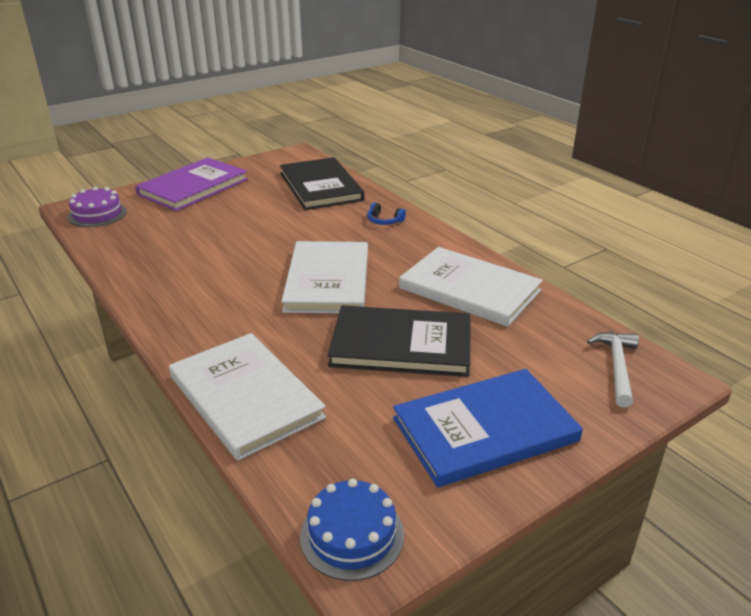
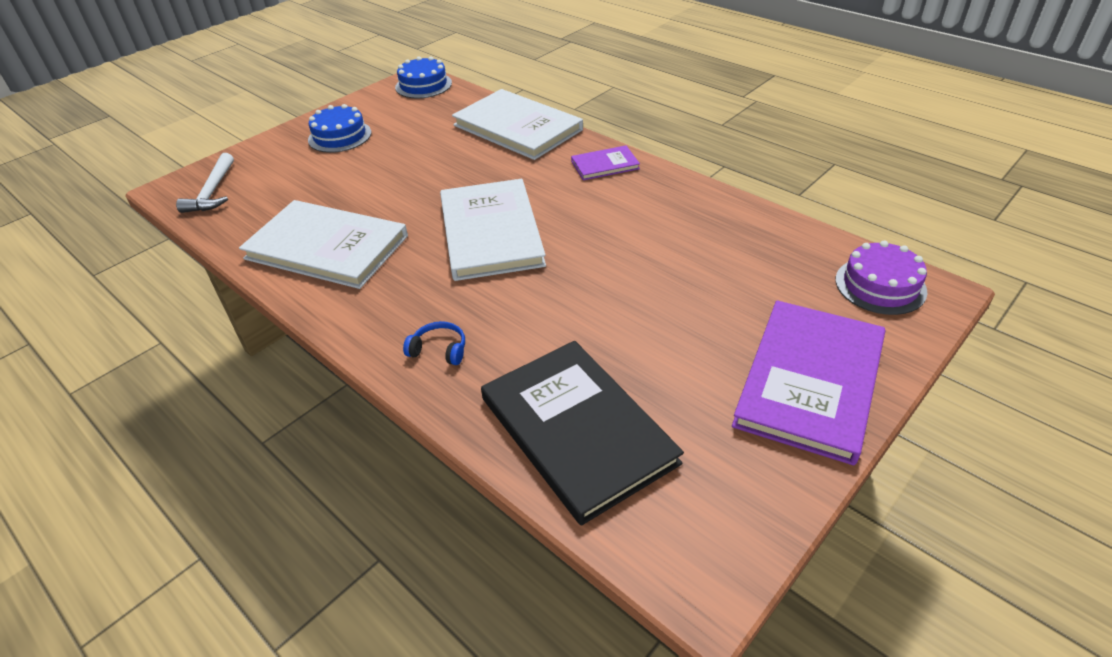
camera: 170 degrees right, 10 degrees up
(186, 326) = (605, 165): none -> purple book
(401, 345) = (402, 180): black book -> none
(484, 429) = (340, 136): blue book -> blue cake

